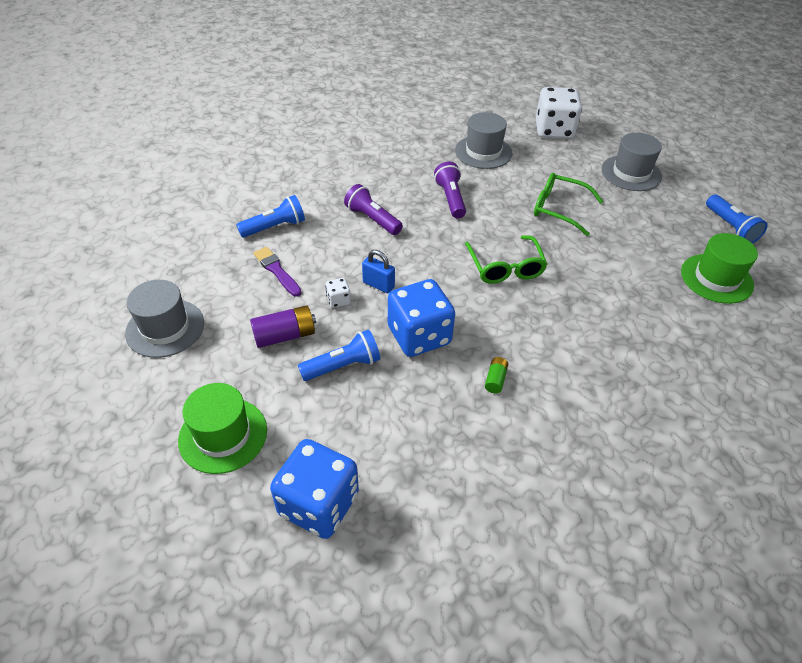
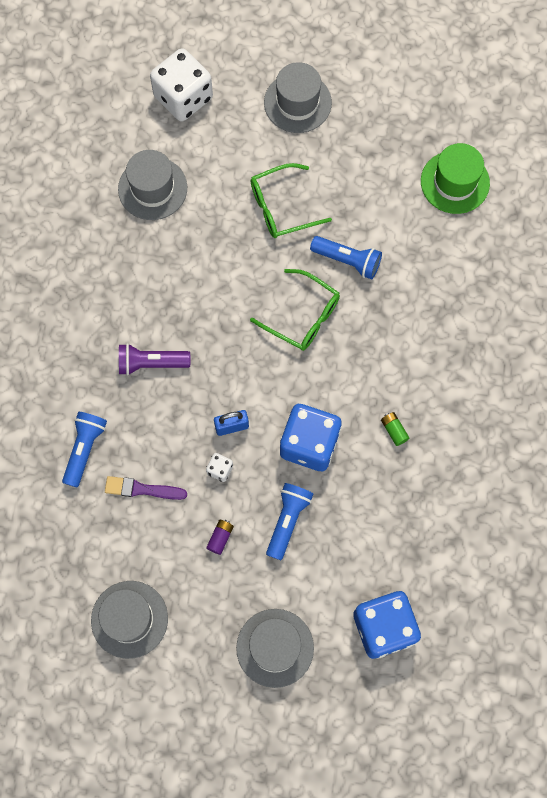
camera: 45 degrees left, 25 degrees up
(223, 435) = (275, 648): green hat -> grey hat
(285, 336) = (220, 538): purple battery -> purple battery, size x0.56
(450, 198) = (186, 277): purple flashlight -> none
(730, 227) = (423, 107): blue flashlight -> blue flashlight (347, 261)

